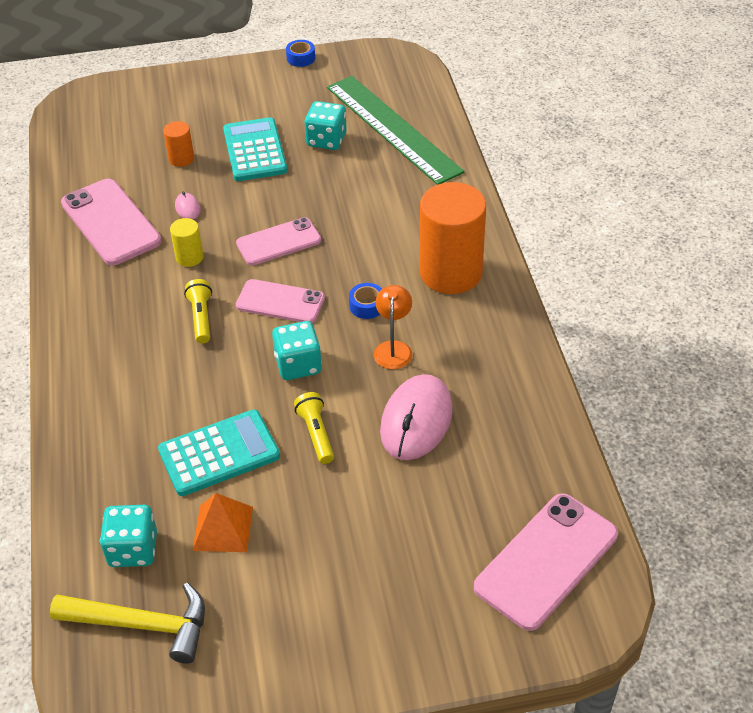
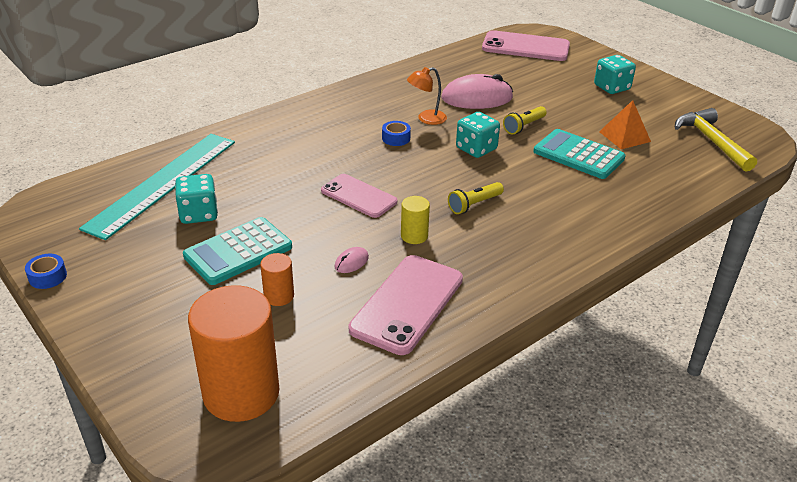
camera: 120 degrees left, 10 degrees down
(133, 549) = (677, 161): turquoise dice -> turquoise dice (612, 87)
(280, 302) = (424, 174): pink phone -> none
(392, 129) = (163, 183): green ruler -> turquoise ruler
(451, 273) = (334, 115): orange cylinder -> orange cylinder (241, 393)

